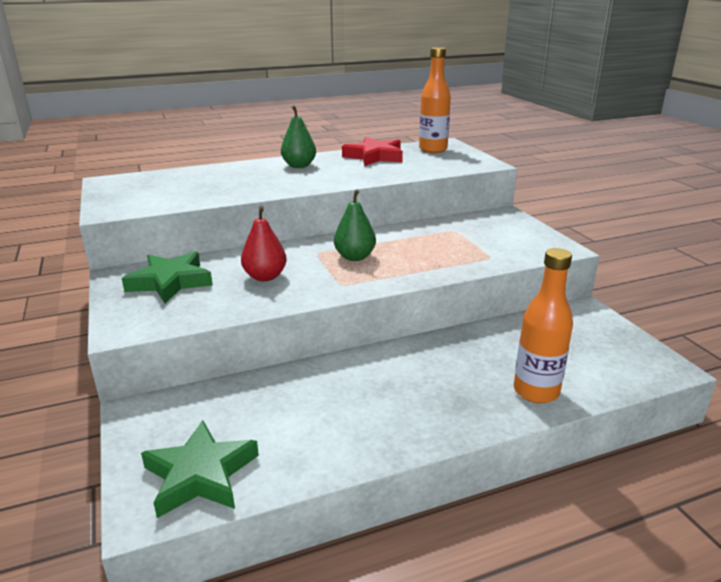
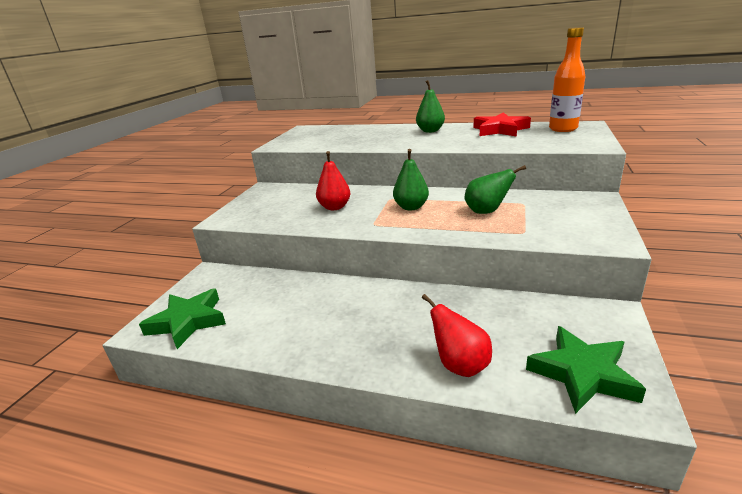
camera: 40 degrees right, 0 degrees up
(170, 282) = (281, 198): green star -> green star (582, 373)
(434, 245) = (487, 211): none -> green pear
(536, 391) = (460, 365): orange bottle -> red pear

